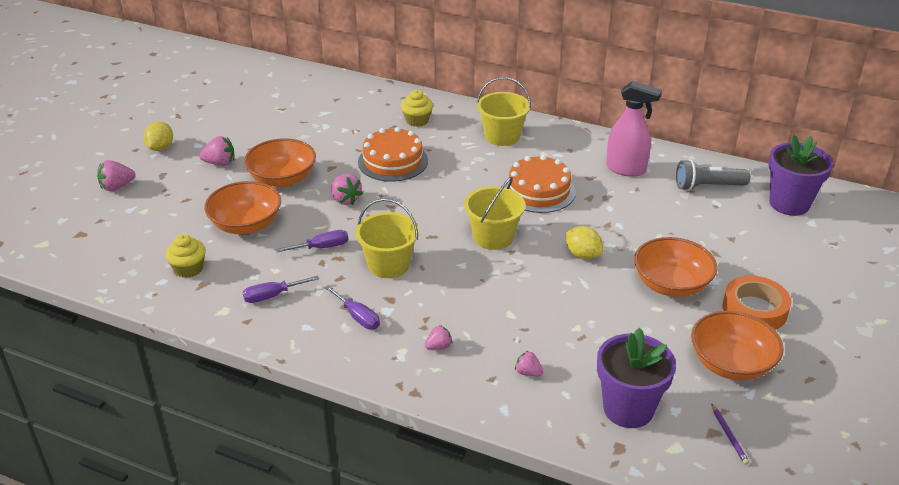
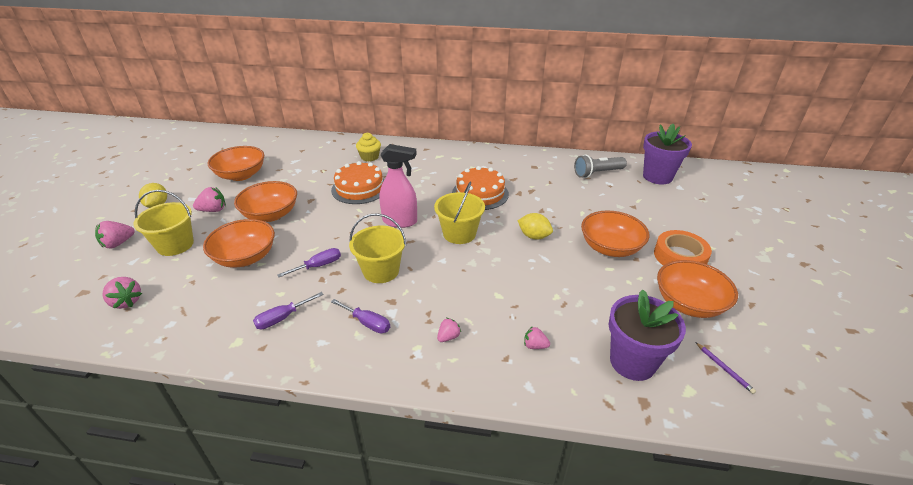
camera: 15 degrees left, 0 degrees up
(189, 269) = (196, 307): yellow cupcake -> none
(258, 123) = (241, 175): none -> orange bowl
(345, 199) = (329, 223): pink strawberry -> pink strawberry (126, 301)
(502, 136) = (437, 159): yellow bucket -> yellow bucket (175, 245)
(626, 169) = (536, 169): pink spray bottle -> pink spray bottle (400, 221)

